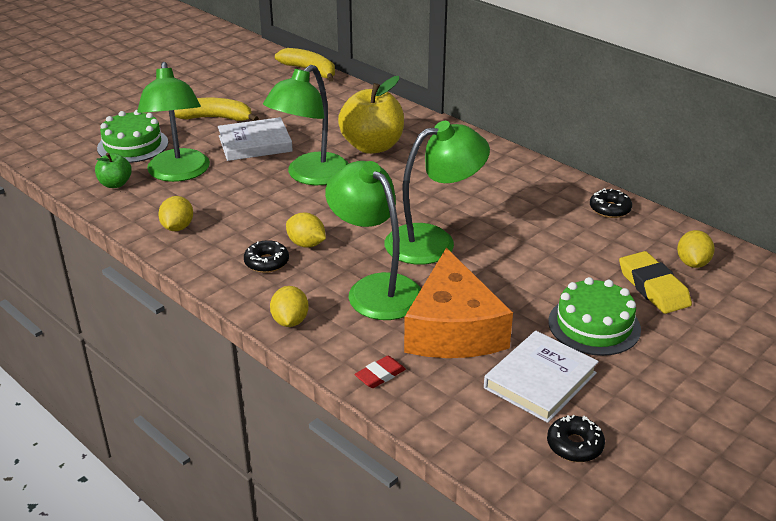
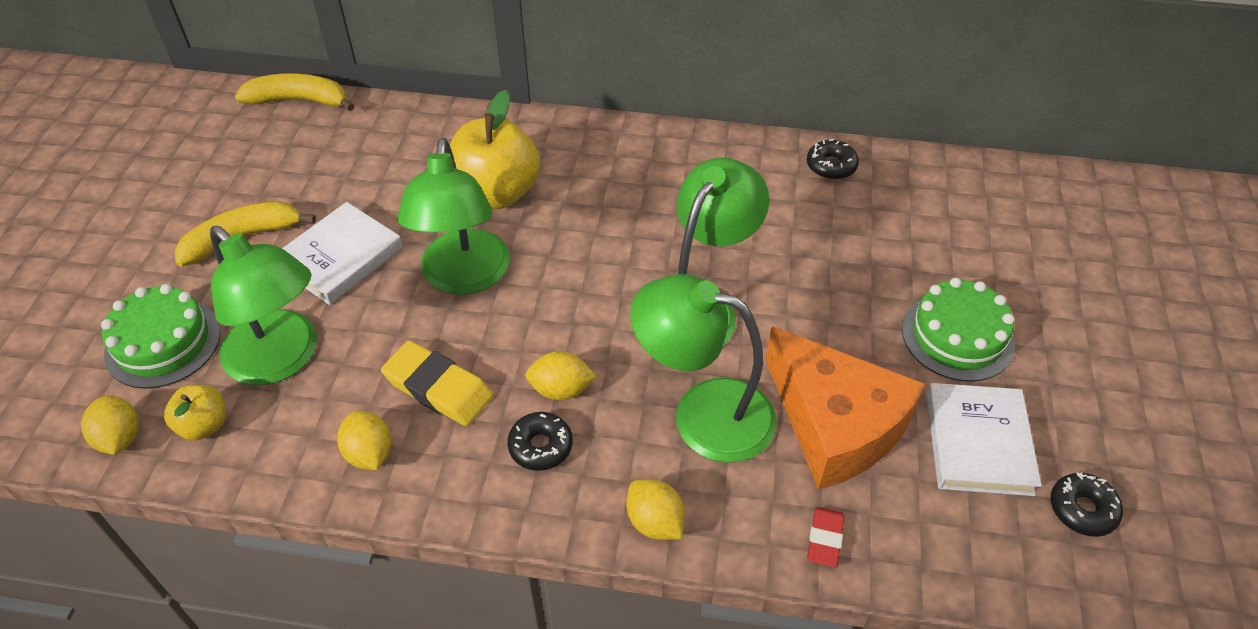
camera: 35 degrees left, 15 degrees up
(115, 184) = (204, 425): green apple -> yellow apple
(653, 287) = (962, 253): yellow eraser -> yellow eraser (438, 388)
(692, 263) = (966, 202): yellow lemon -> yellow lemon (120, 438)

